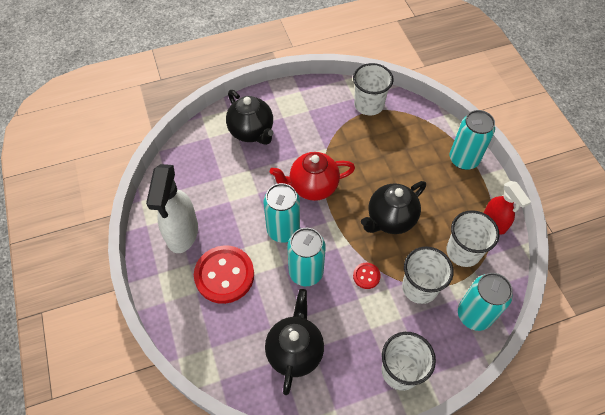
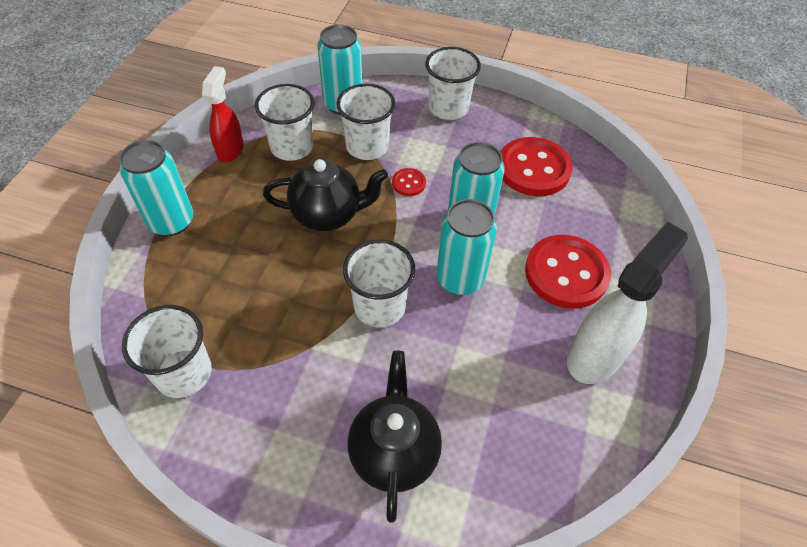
camera: 145 degrees left, 5 degrees down
(295, 351) = (533, 169): black teapot -> red button
(312, 187) = (379, 306): red teapot -> white cup

